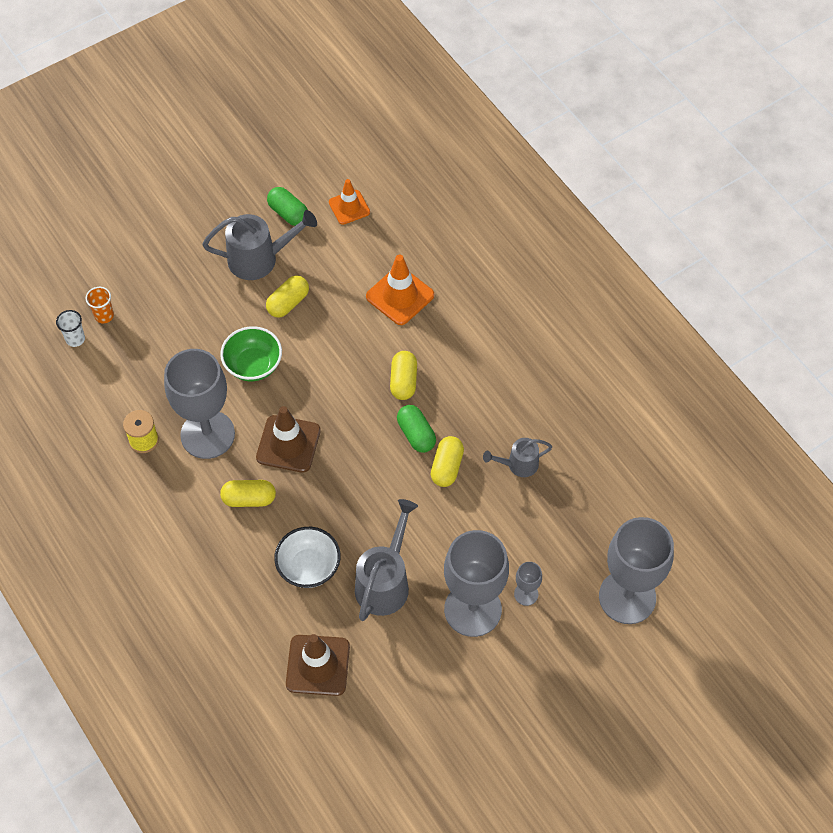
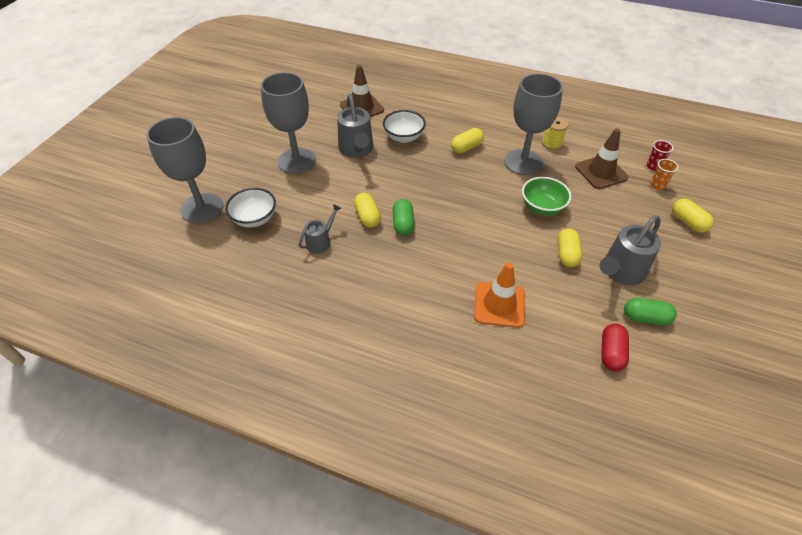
camera: 145 degrees right, 10 degrees down
(75, 339) = (653, 166): white cup -> red cup
(288, 444) = (474, 180): brown traffic cone -> brown traffic cone (601, 172)
(349, 207) = (611, 353): orange traffic cone -> red capsule
(403, 381) = (440, 249): yellow capsule -> yellow capsule (688, 222)
(416, 434) = (403, 224): green capsule -> green capsule turned 60 degrees clockwise
(526, 594) = (269, 181): grey goblet -> none
(573, 541) = (255, 219): none -> white bowl

